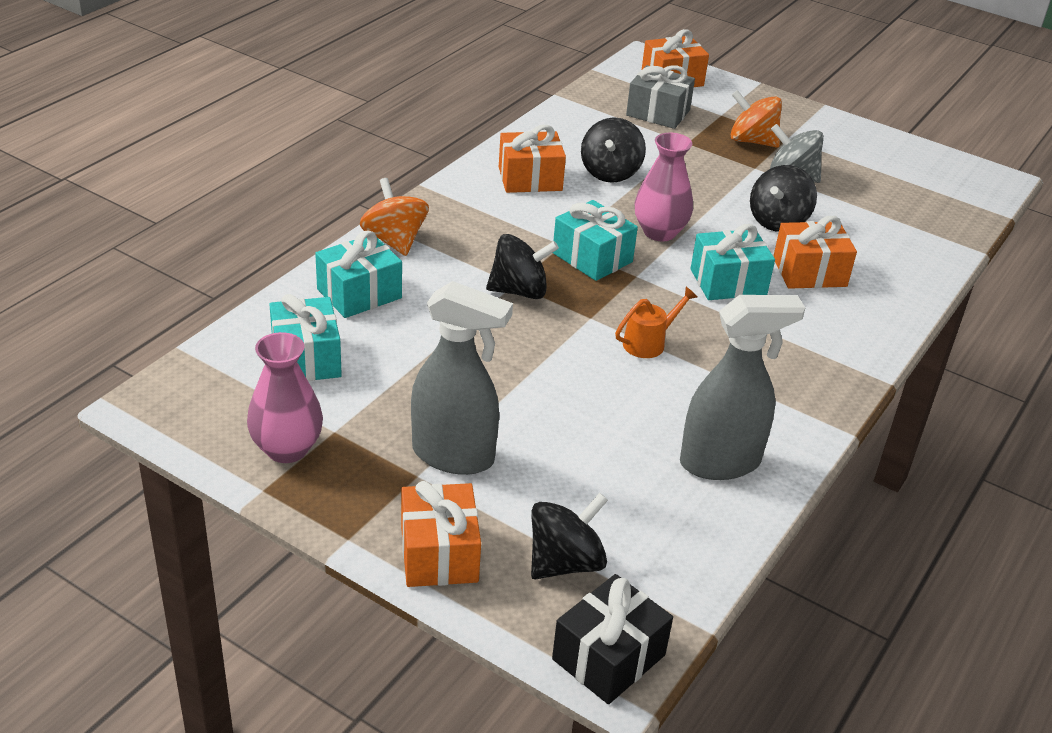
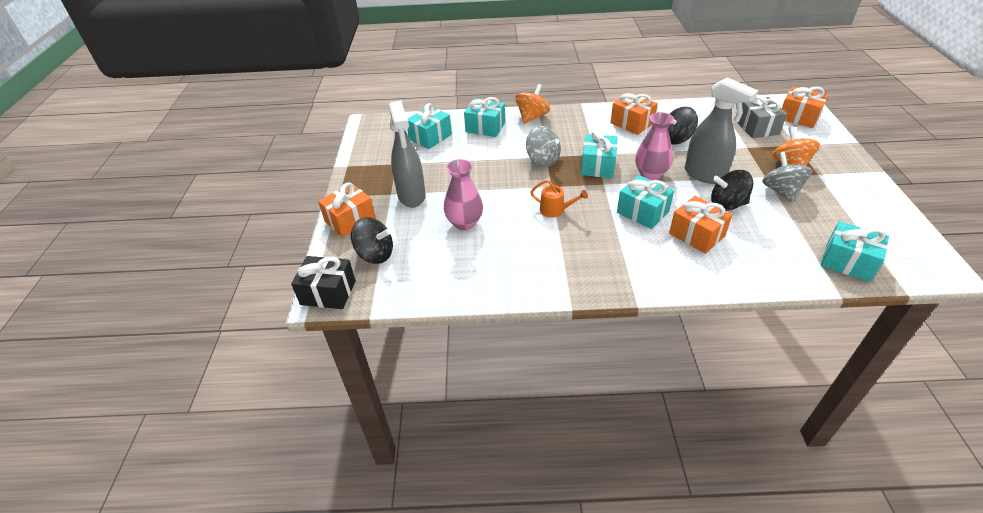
camera: 60 degrees right, 5 degrees up
(287, 449) = (374, 159): pink vase -> pink vase (464, 223)
(519, 291) = (542, 160): black spinning top -> grey spinning top
(721, 462) = (492, 271): grey spray bottle -> grey spray bottle (704, 175)
(940, 216) = (847, 262): none -> turquoise gift

